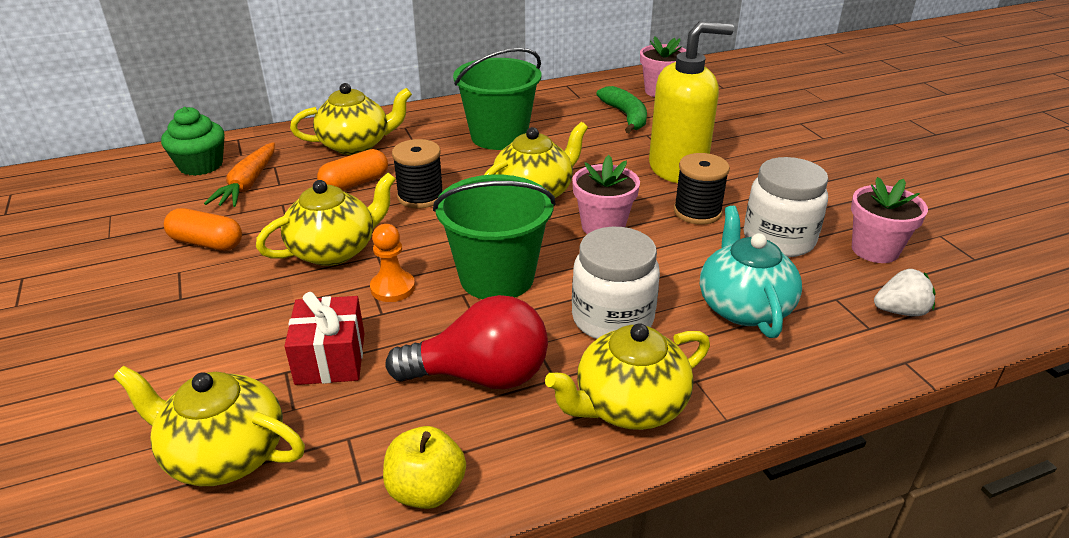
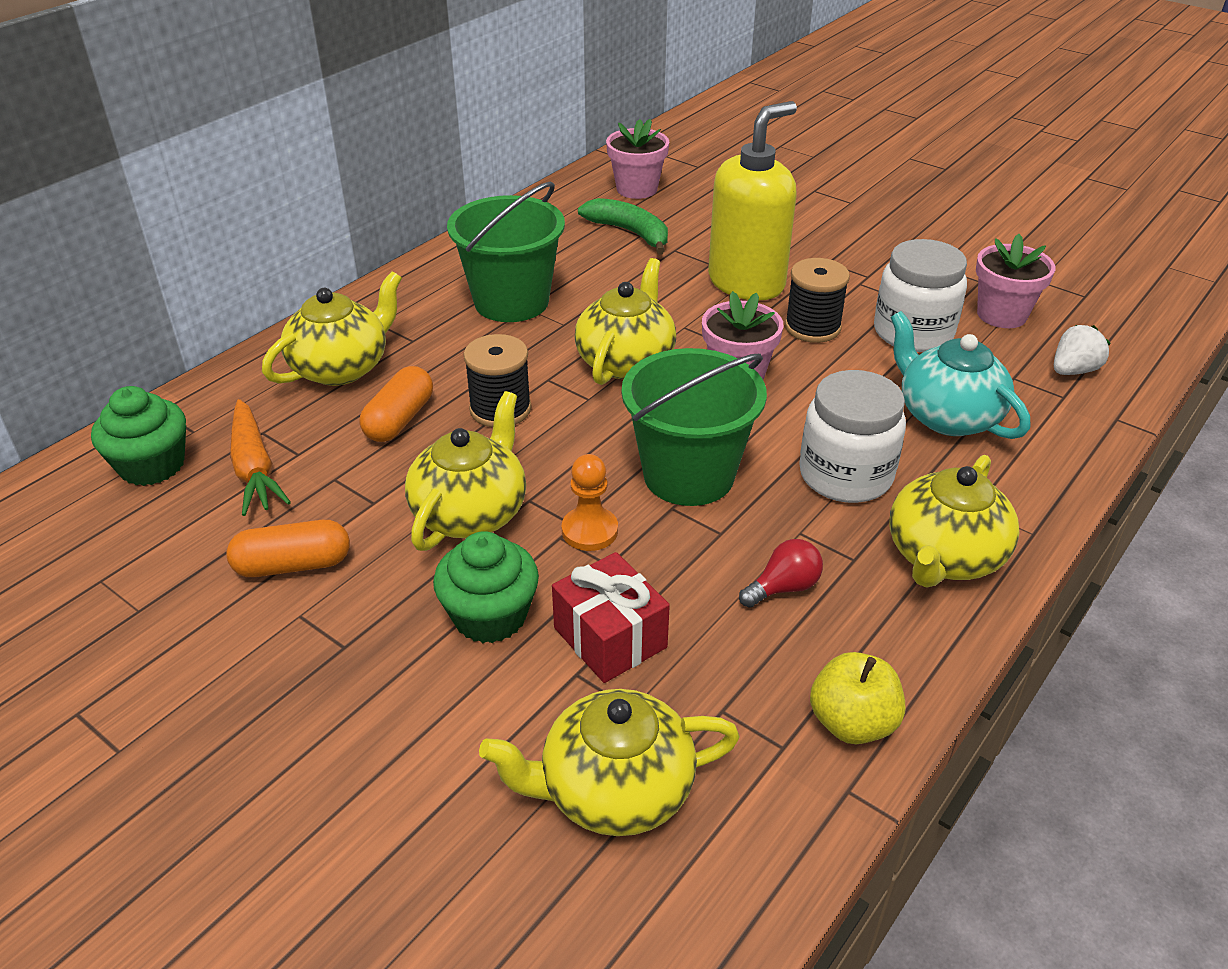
camera: 30 degrees left, 5 degrees up
(276, 314) = (490, 616): none -> green cupcake
(481, 376) = (783, 588): red light bulb -> red light bulb, size x0.49

